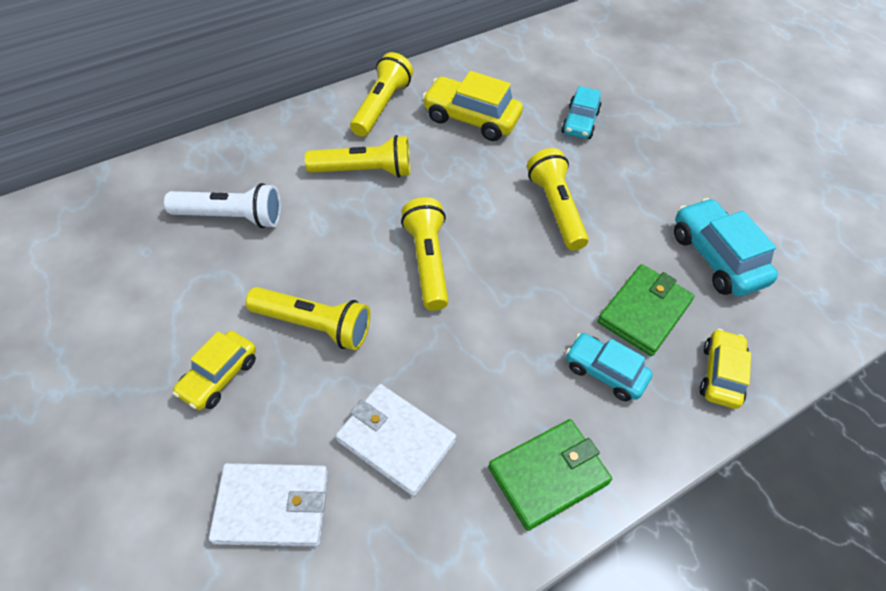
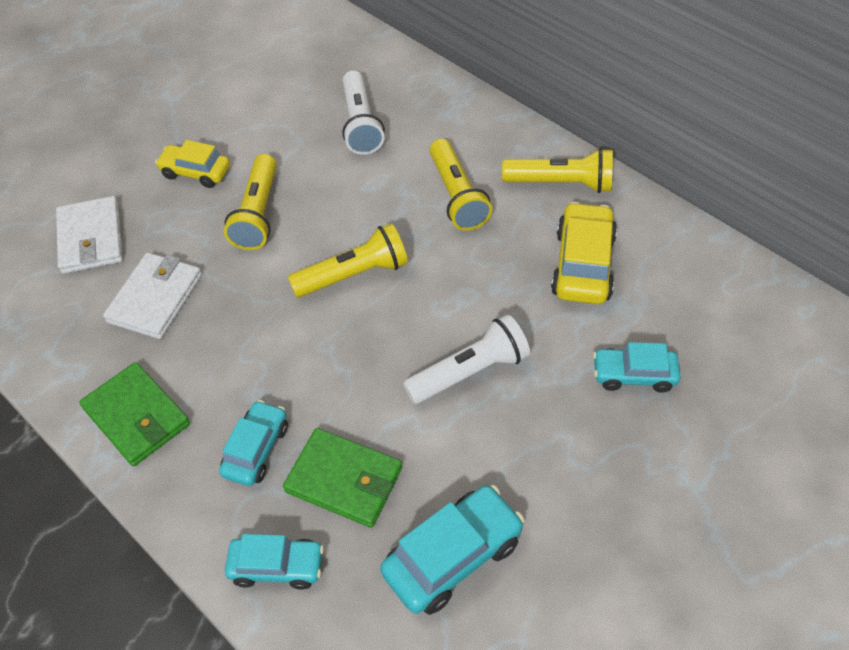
camera: 80 degrees right, 0 degrees up
(555, 208) = (469, 372): yellow flashlight -> white flashlight
(720, 374) = (277, 566): yellow car -> turquoise car

